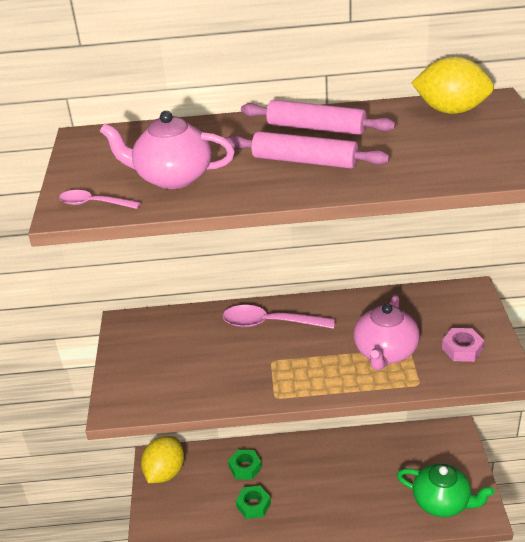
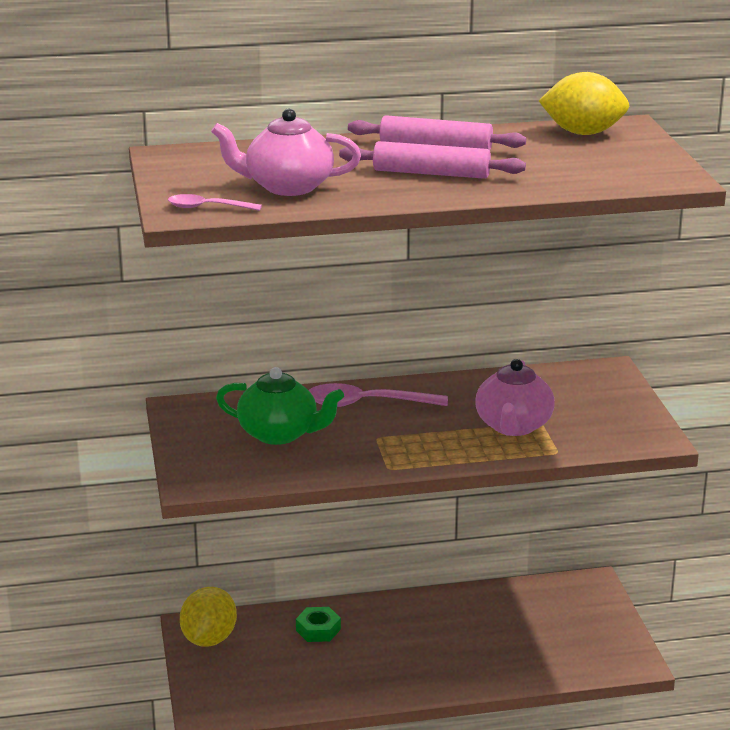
camera: 10 degrees left, 10 degrees down
(253, 505) = (337, 667): green nut -> none
(442, 502) = (582, 652): green teapot -> green teapot (279, 434)
(462, 349) = (604, 421): pink nut -> none

